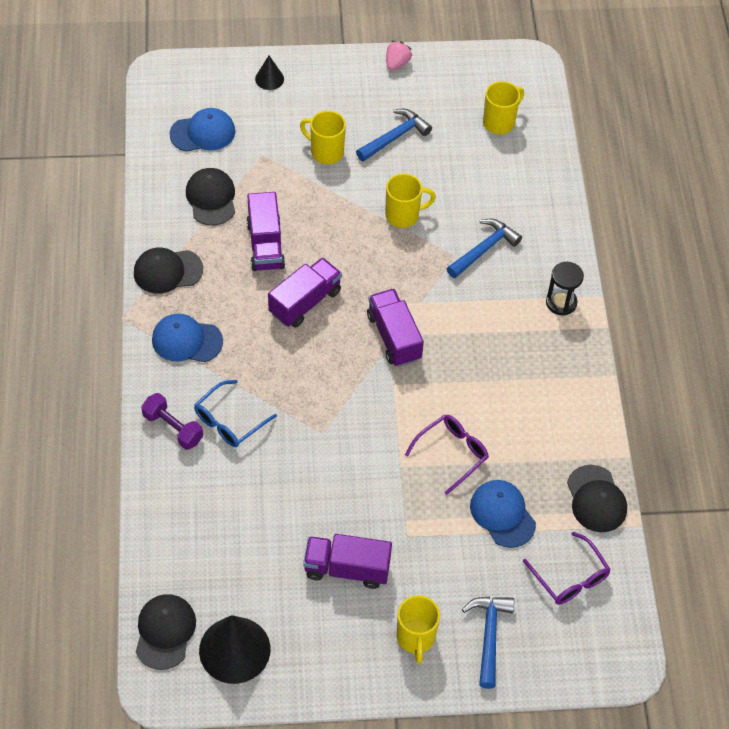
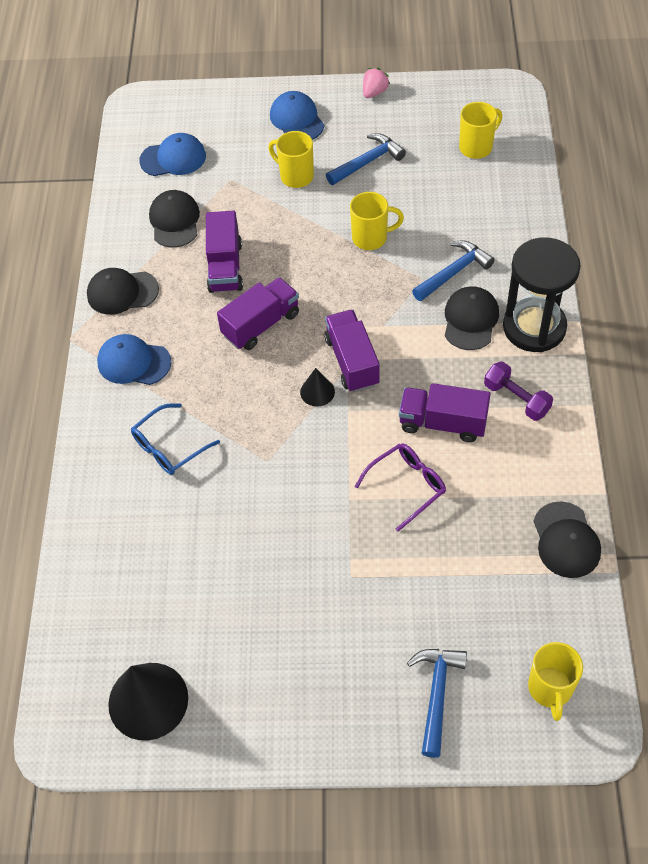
camera: 10 degrees right, 0 degrees up
(165, 632) = (73, 677): black cap -> black cap (470, 320)
(173, 428) = (109, 453): purple dumbbell -> purple dumbbell (516, 399)
(269, 79) = (245, 107): black cone -> black cone (317, 392)
(347, 569) = (281, 611): purple truck -> purple truck (443, 423)
(415, 638) = (352, 694): yellow mug -> yellow mug (550, 689)
(502, 514) = (459, 555): blue cap -> blue cap (297, 120)
(561, 302) = (534, 327): black hourglass -> black hourglass, size x1.87
(570, 577) = (533, 629): purple glasses -> none

